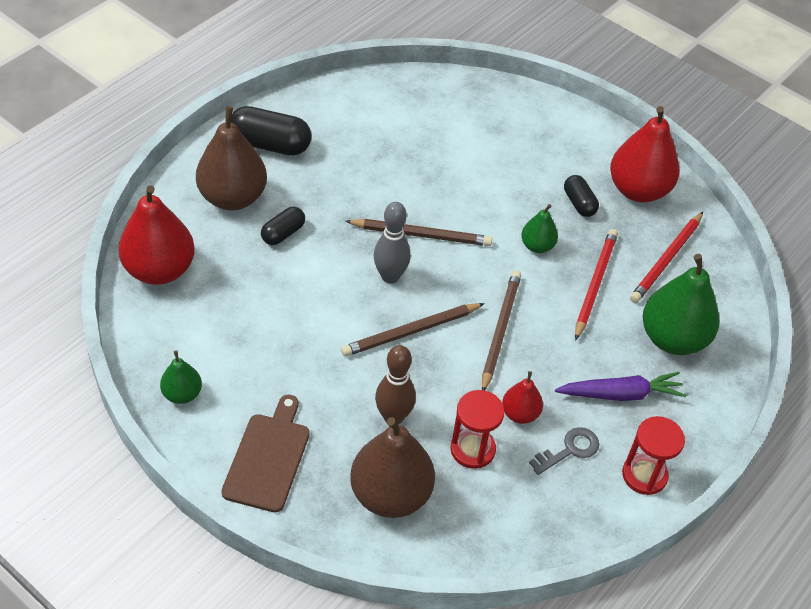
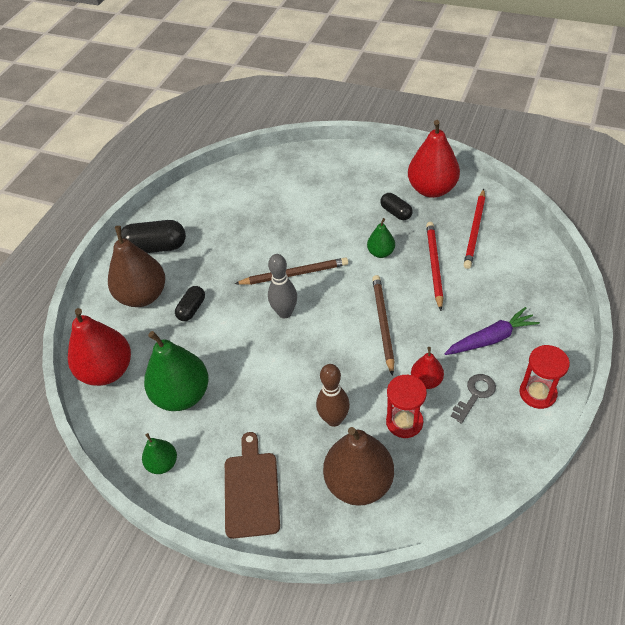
camera: 10 degrees left, 0 degrees up
(411, 332) = (318, 348): brown pencil -> none
(673, 338) = (507, 284): green pear -> green pear (182, 395)

